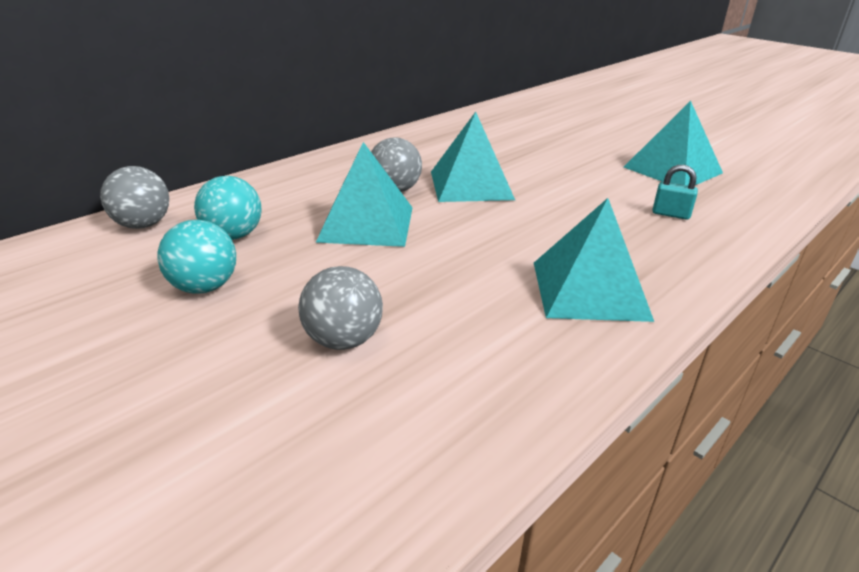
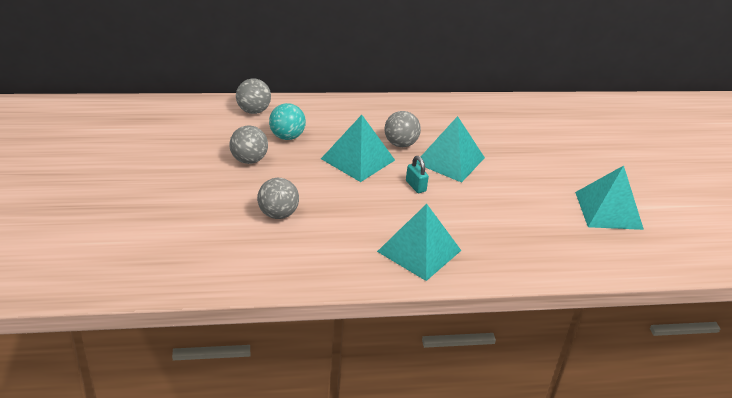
camera: 35 degrees right, 5 degrees up
(204, 287) = (249, 160): turquoise ball -> grey ball
(670, 214) = (544, 237): turquoise padlock -> turquoise padlock (415, 186)

